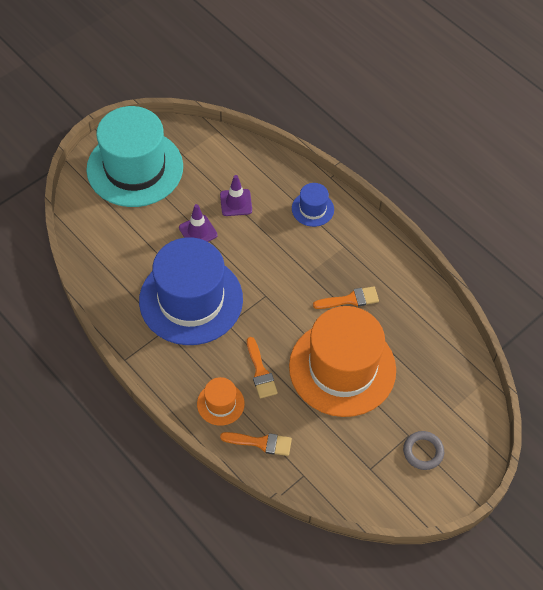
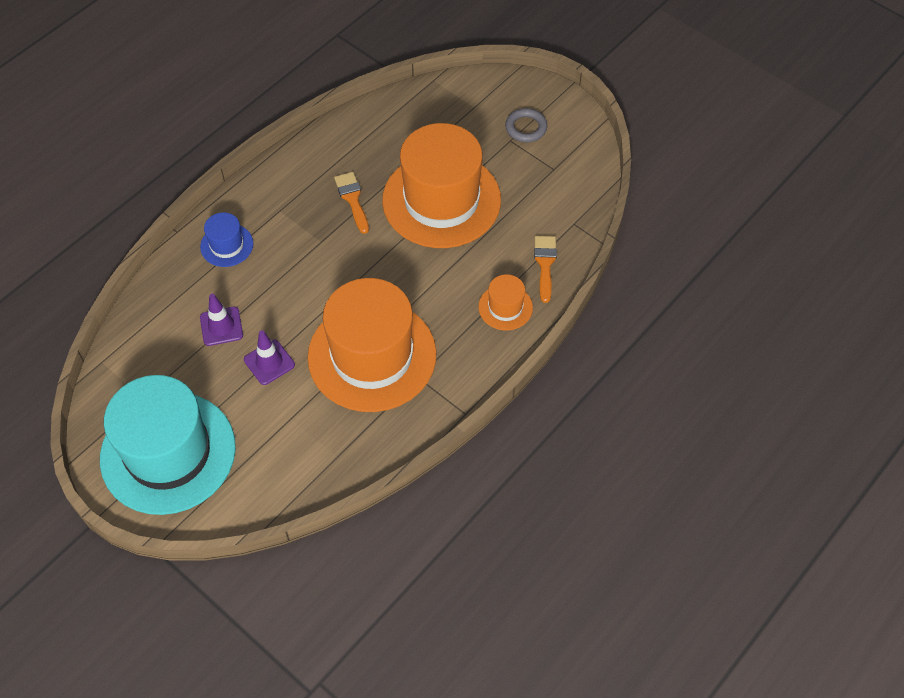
camera: 95 degrees left, 0 degrees up
(191, 300) = (372, 355): blue hat -> orange hat
(260, 372) = (459, 274): orange brush -> none

